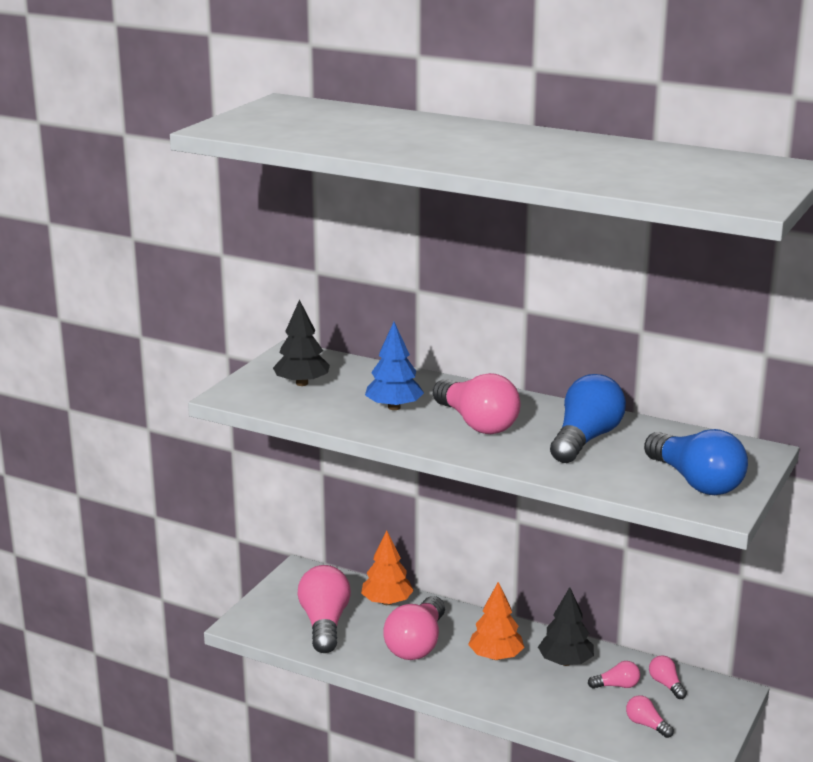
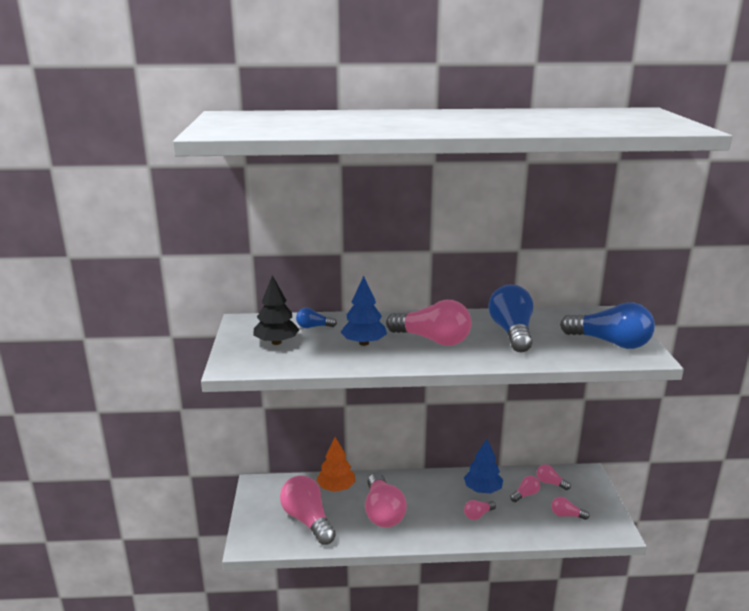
camera: 30 degrees left, 0 degrees up
(361, 376) = (313, 327): none -> blue light bulb
(496, 656) = (439, 502): orange tree -> none
(530, 686) = (478, 515): none -> pink light bulb
(565, 662) = (482, 489): black tree -> blue tree

